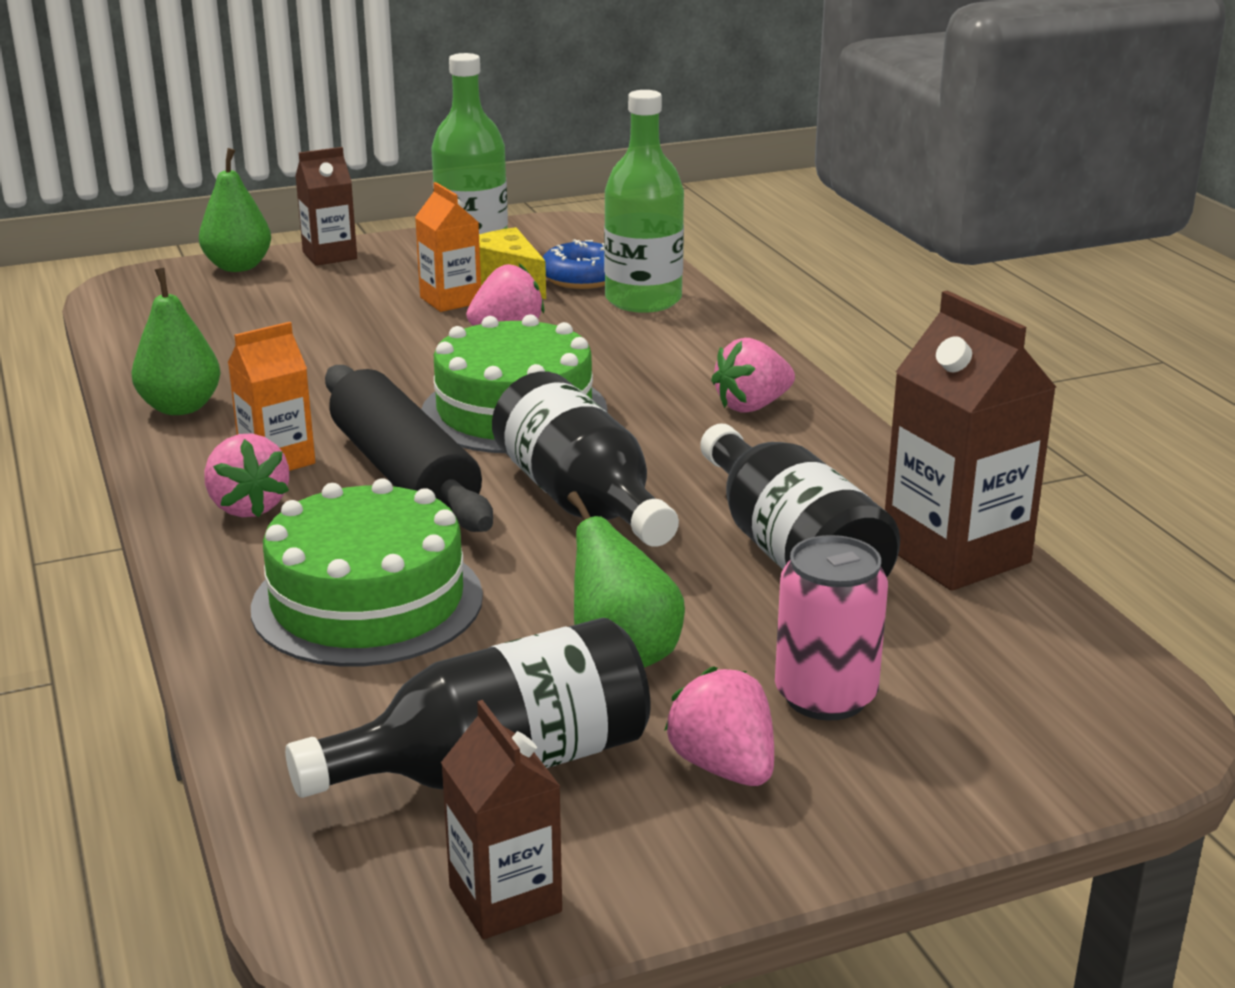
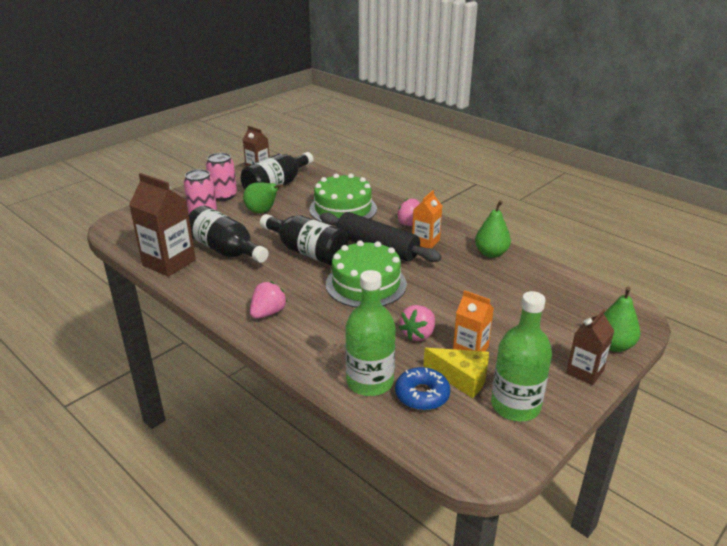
camera: 155 degrees right, 5 degrees up
(723, 767) = (223, 196): pink strawberry -> pink can

